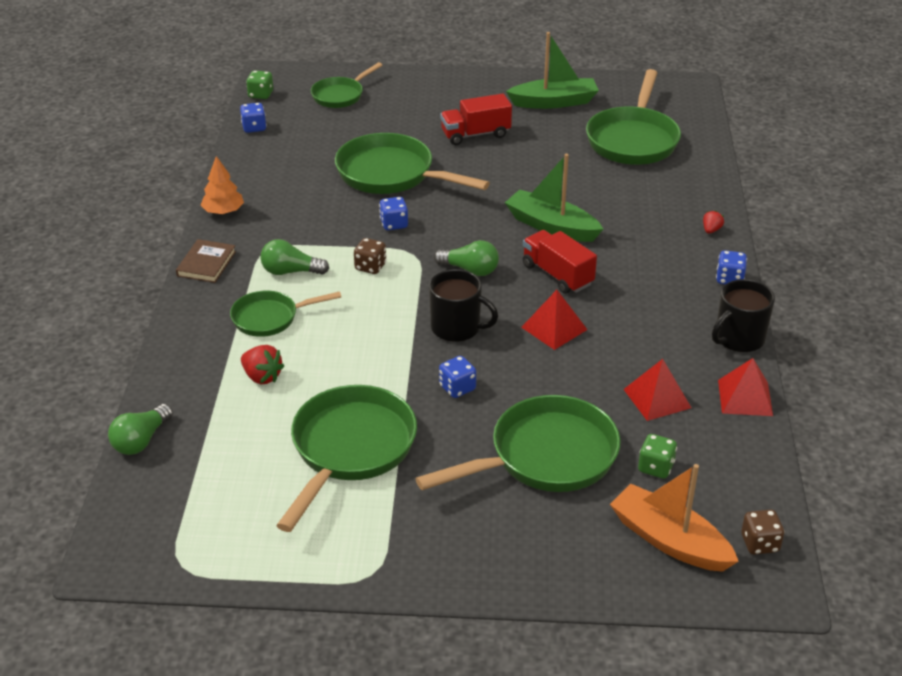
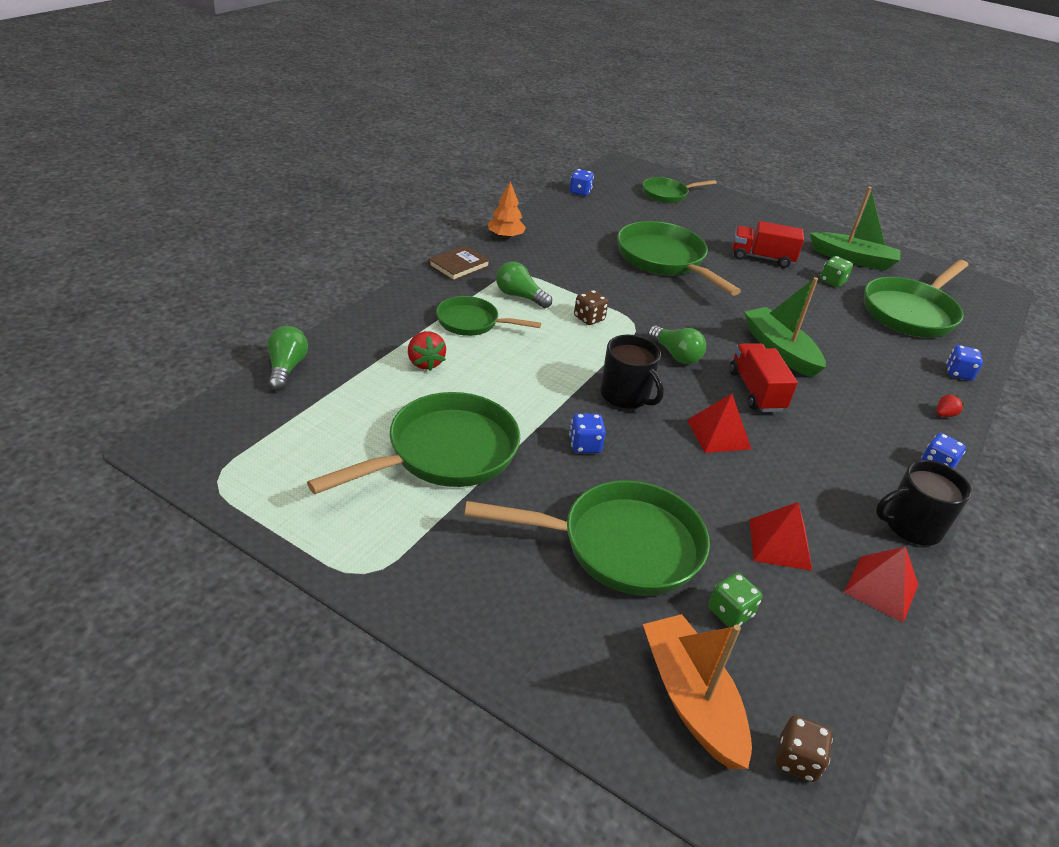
camera: 25 degrees right, 0 degrees up
(141, 440) = (286, 368): green light bulb -> green light bulb turned 120 degrees clockwise
(261, 95) = (604, 173): green dice -> green dice (832, 281)
(394, 224) = (636, 295): blue dice -> blue dice (958, 373)

